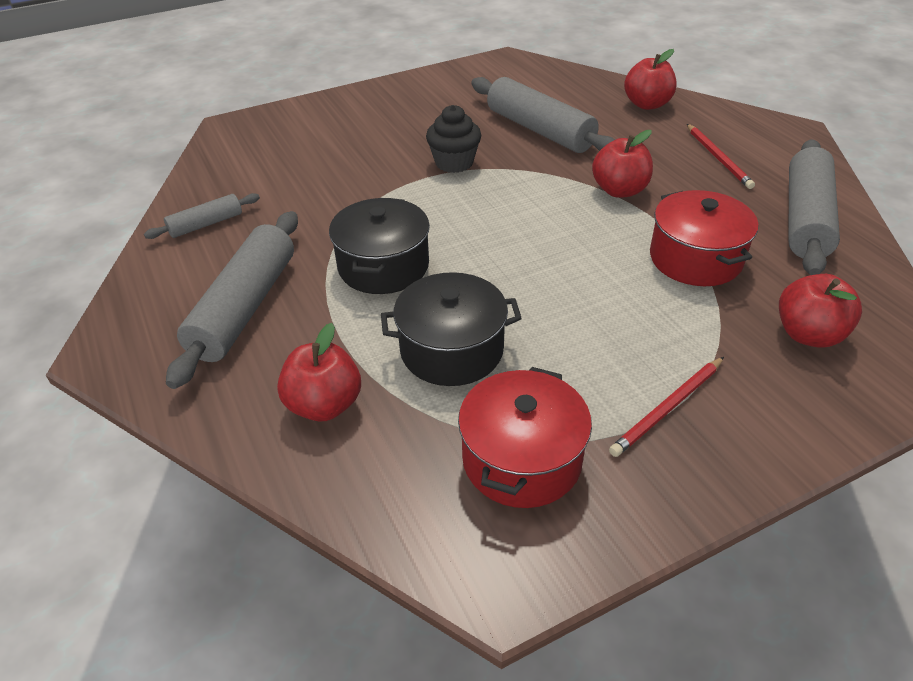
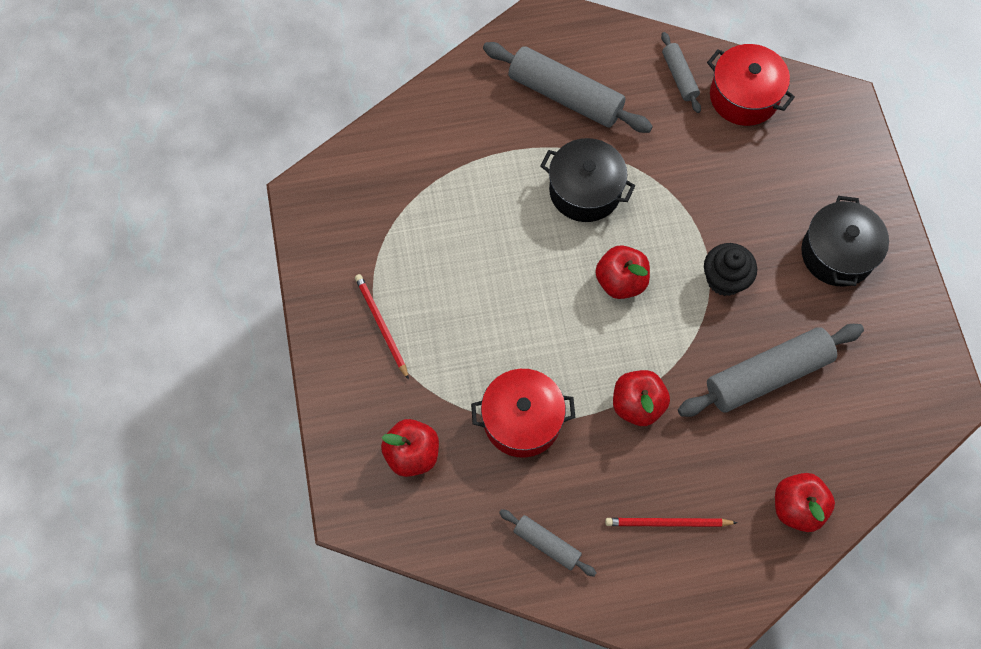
camera: 105 degrees right, 25 degrees up
(324, 405) = (455, 132): red apple -> red apple (620, 281)
(451, 350) = (478, 214): black pot -> black pot (837, 253)
(521, 459) = (374, 228): red pot -> red pot (744, 96)
(806, 218) = (546, 544): grey rolling pin -> grey rolling pin, size x0.52

